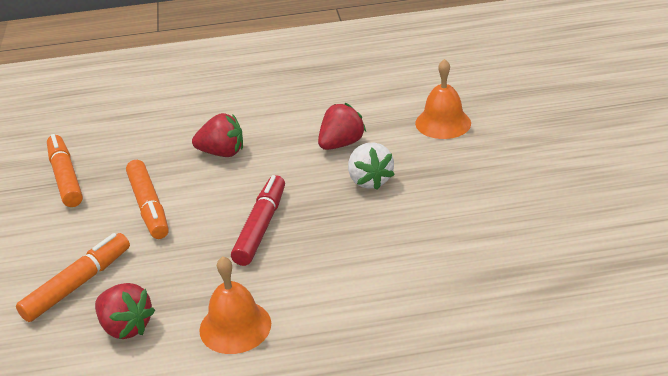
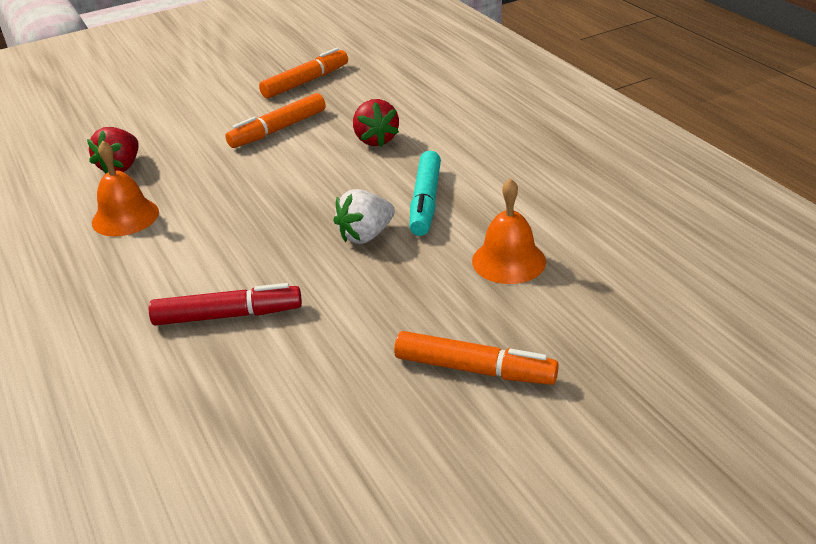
camera: 70 degrees right, 0 degrees up
(77, 284) = (168, 131): orange marker -> orange marker (474, 369)
(260, 227) = (265, 192): red marker -> red marker (227, 315)
(341, 144) = (426, 201): red strawberry -> turquoise marker

